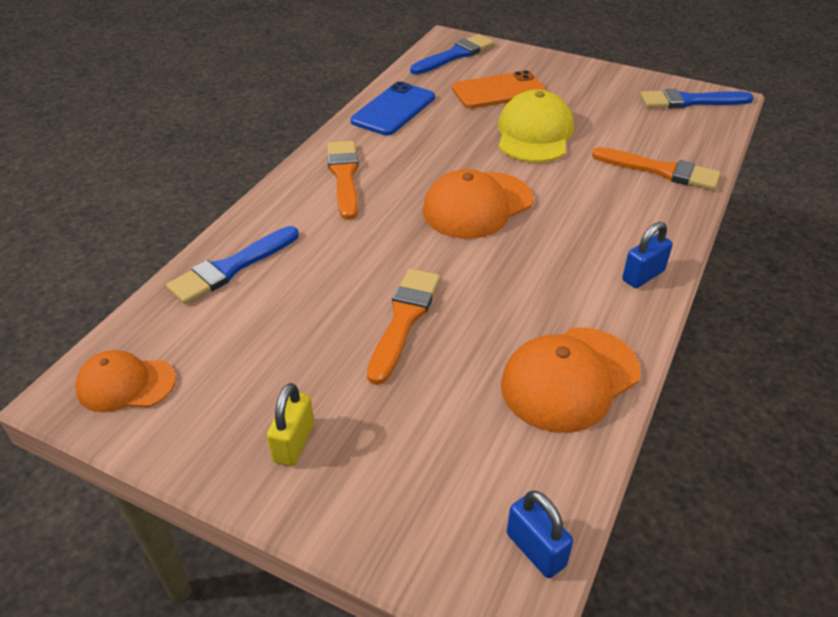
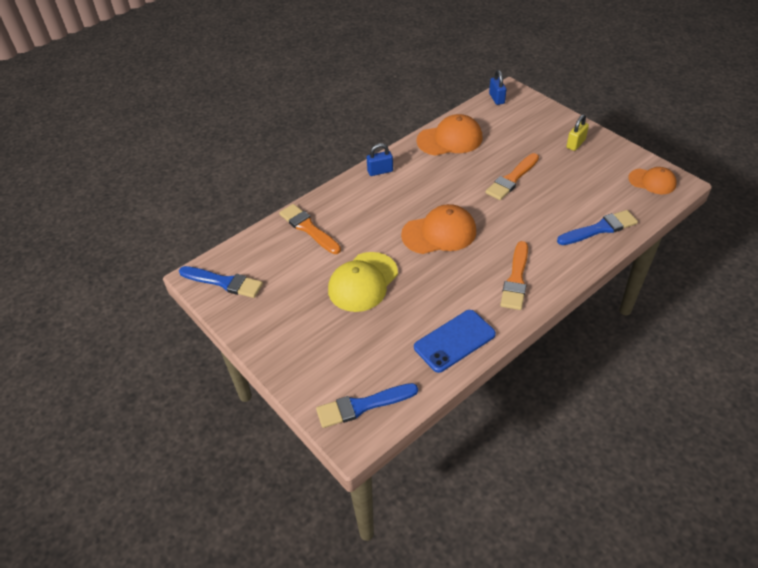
camera: 155 degrees left, 5 degrees up
(498, 91) = (356, 339): orange phone -> none

